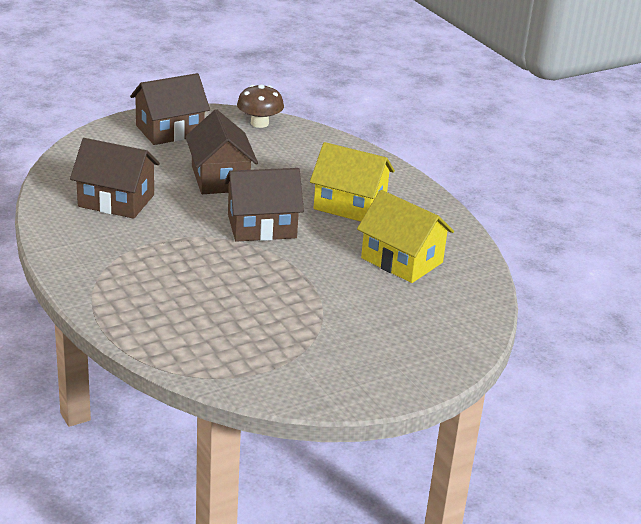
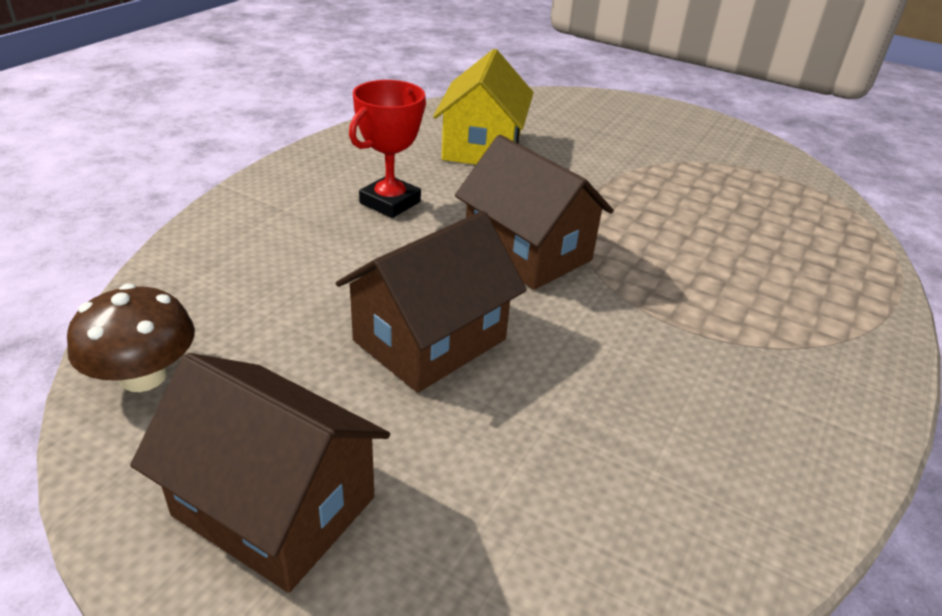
camera: 120 degrees left, 5 degrees up
(116, 201) = (643, 433): brown house -> none
(350, 205) = (390, 202): yellow house -> red trophy

